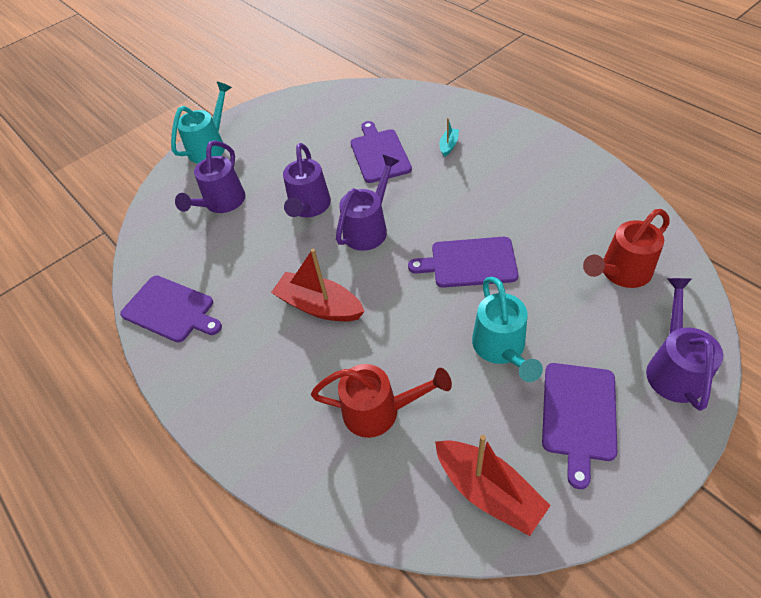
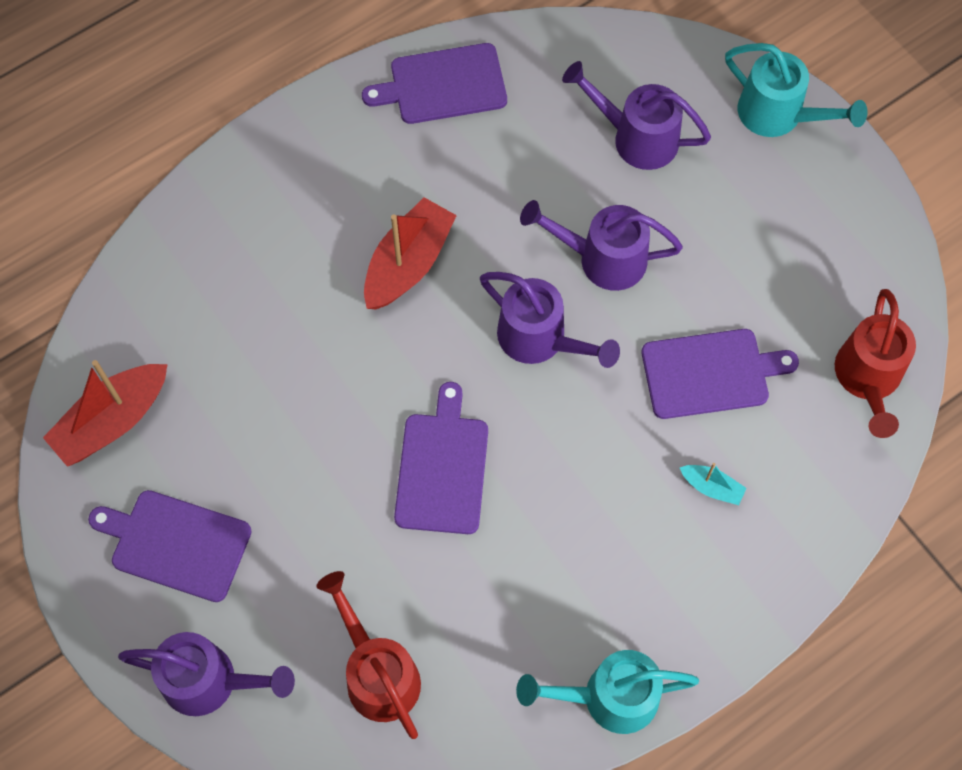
camera: 90 degrees right, 15 degrees up
(171, 310) = (443, 85): purple cutting board -> purple cutting board turned 45 degrees clockwise
(379, 411) = (236, 321): red watering can -> red watering can (867, 379)
(501, 348) = (289, 477): turquoise watering can -> turquoise watering can (609, 697)

